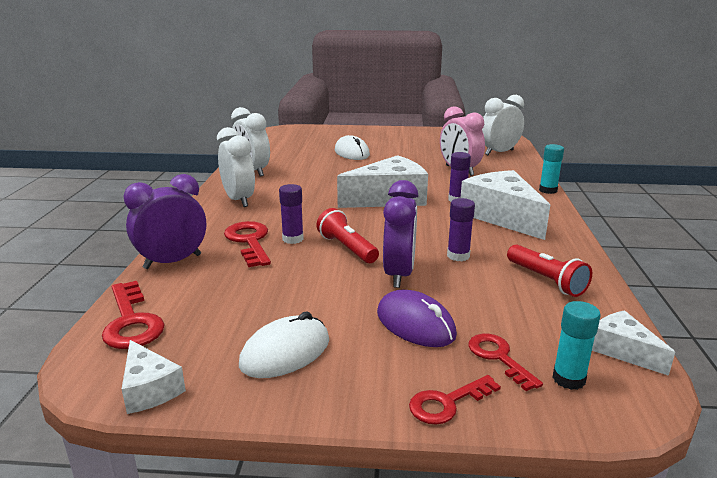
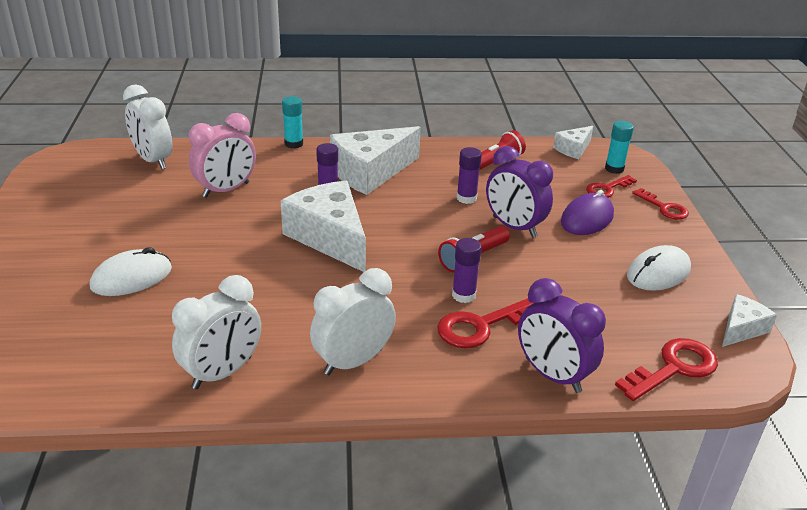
camera: 100 degrees left, 10 degrees up
(285, 352) = (658, 273): white mouse -> white mouse turned 75 degrees counterclockwise
(399, 274) = (514, 227): purple clock -> purple clock turned 135 degrees counterclockwise

